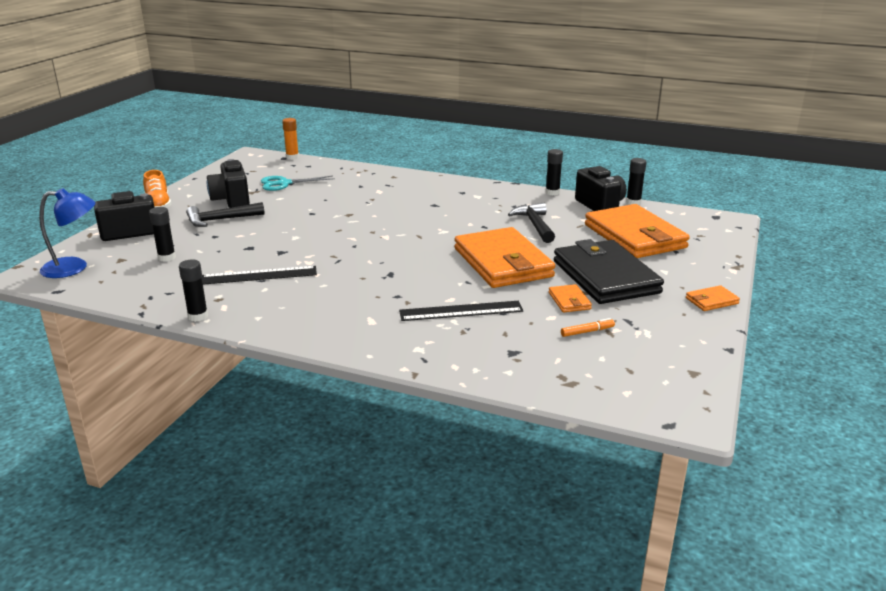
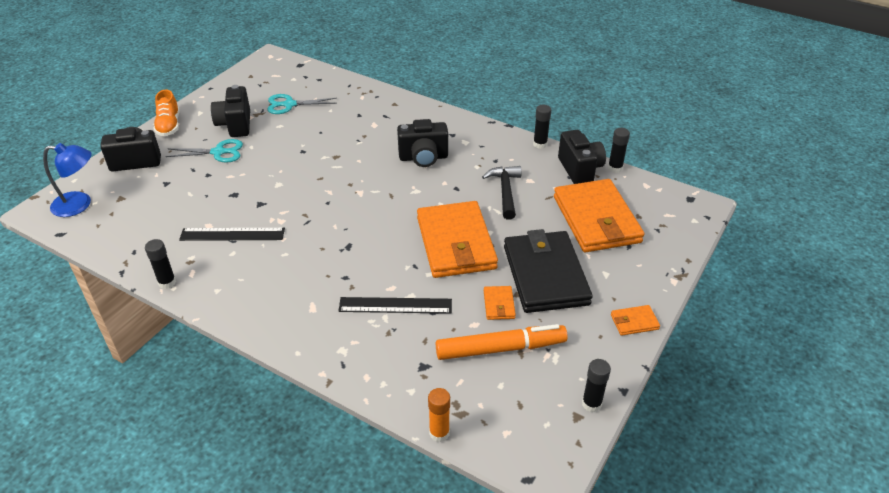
camera: 10 degrees right, 15 degrees up
(167, 257) = (159, 200): black glue stick -> black glue stick (591, 404)
(220, 220) = (218, 152): black hammer -> turquoise scissors
(292, 157) = (307, 65): orange glue stick -> orange glue stick (439, 433)
(440, 209) = (423, 158): none -> black camera
(587, 332) = (500, 348): orange marker -> orange marker, size x2.47

